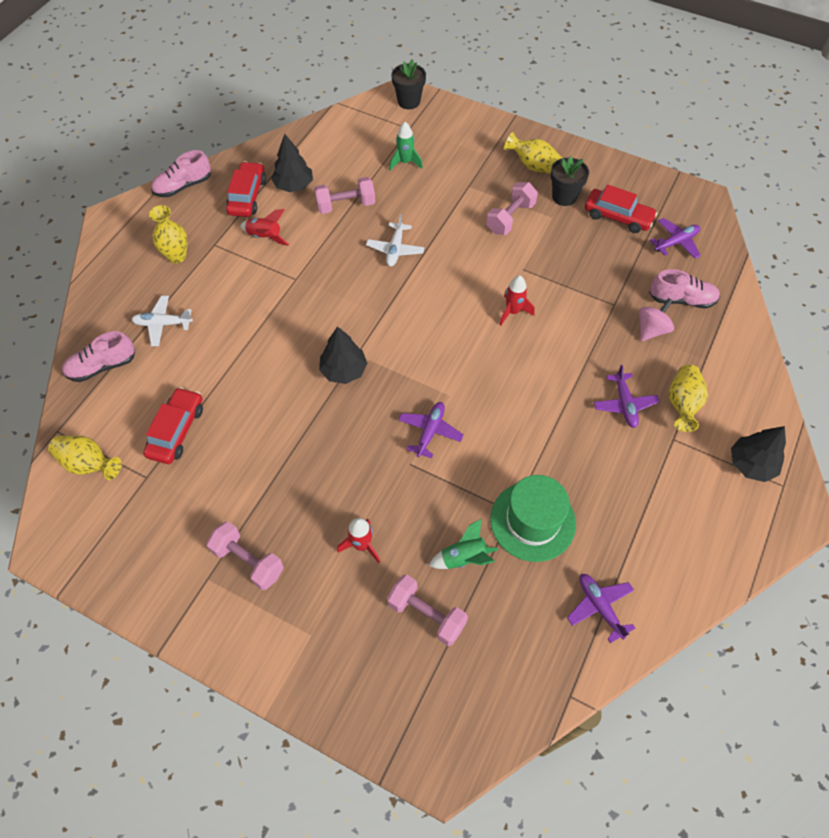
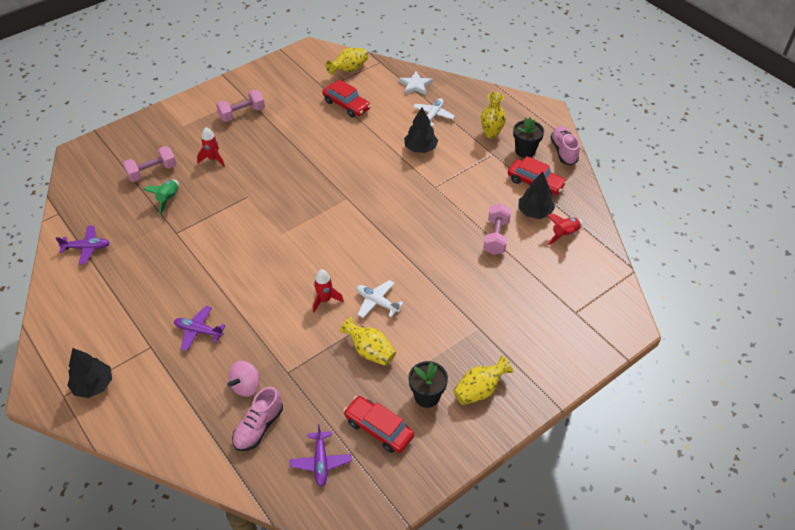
camera: 115 degrees right, 10 degrees down
(102, 366) = (415, 85): pink shoe -> white star
(265, 237) = (486, 181): red rocket -> red rocket (564, 234)
(344, 370) = (338, 188): black tree -> black tree (420, 148)
(395, 249) = (431, 251): white plane -> white plane (377, 302)
(405, 162) = (529, 293): green rocket -> none
(409, 101) = (615, 326): black flower pot -> black flower pot (525, 151)
(430, 431) = (261, 214): purple plane -> none
(510, 218) = (423, 342): pink dumbbell -> none
(532, 521) = (162, 240): green hat -> none
(617, 217) = (379, 428): red car -> red car turned 75 degrees clockwise
(651, 329) = (246, 386): pink spinning top -> pink spinning top turned 60 degrees clockwise
(682, 404) = (170, 369): yellow vase -> yellow vase (370, 351)

